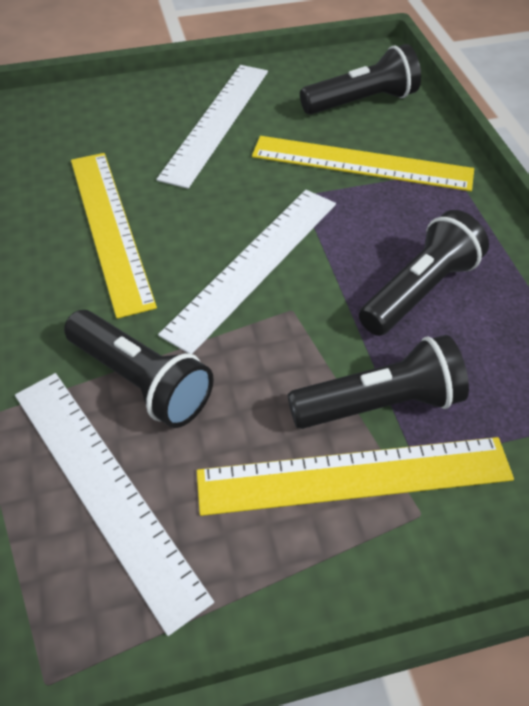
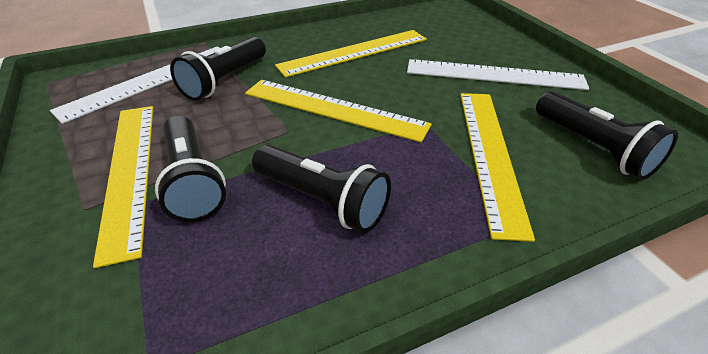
camera: 80 degrees right, 10 degrees down
(254, 265) = (333, 109): white ruler -> yellow ruler

